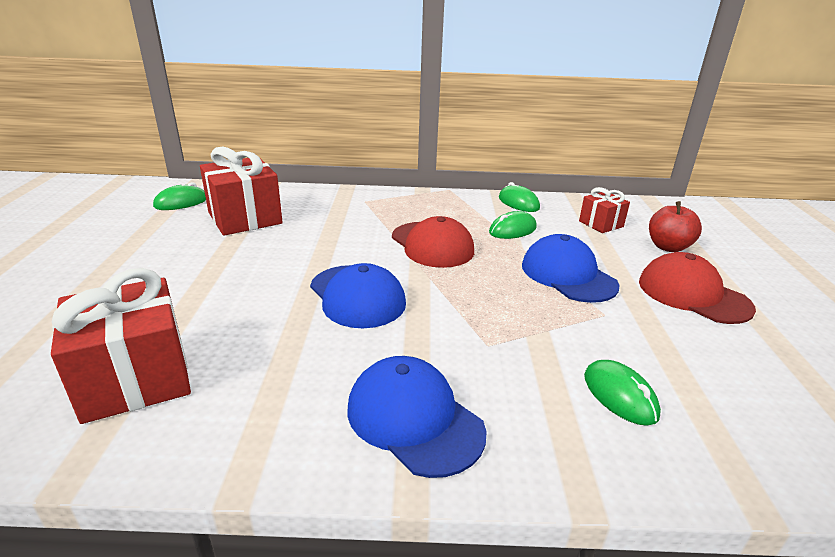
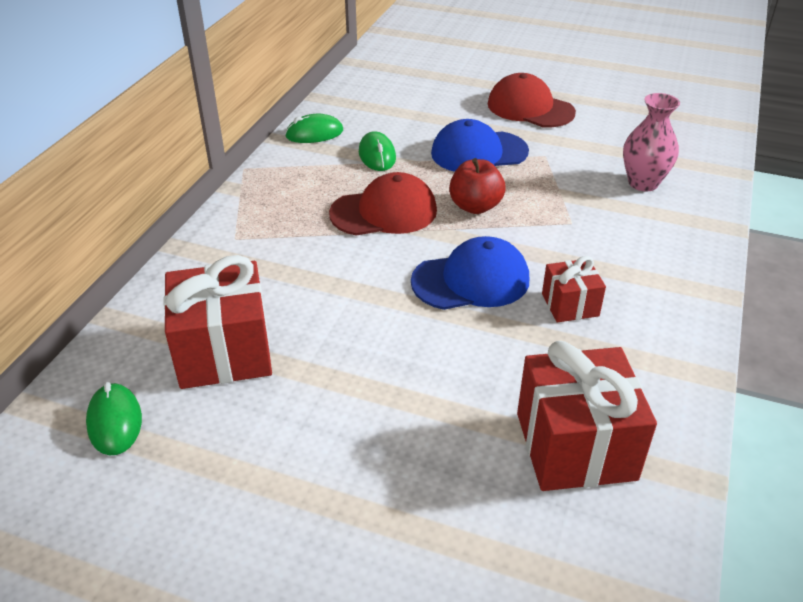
camera: 70 degrees left, 10 degrees up
(414, 419) = (655, 279): blue cap -> none
(601, 224) = (391, 104): red gift -> red gift (570, 305)
(619, 395) = (643, 183): green mouse -> pink vase
(668, 247) = (452, 89): red apple -> red apple (475, 206)
(693, 294) = (530, 108): red cap -> red cap turned 60 degrees clockwise

